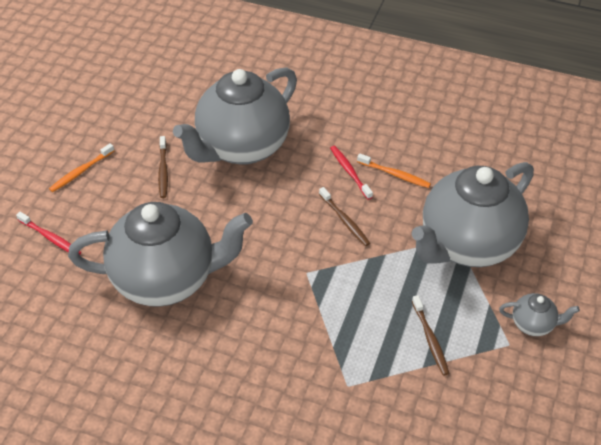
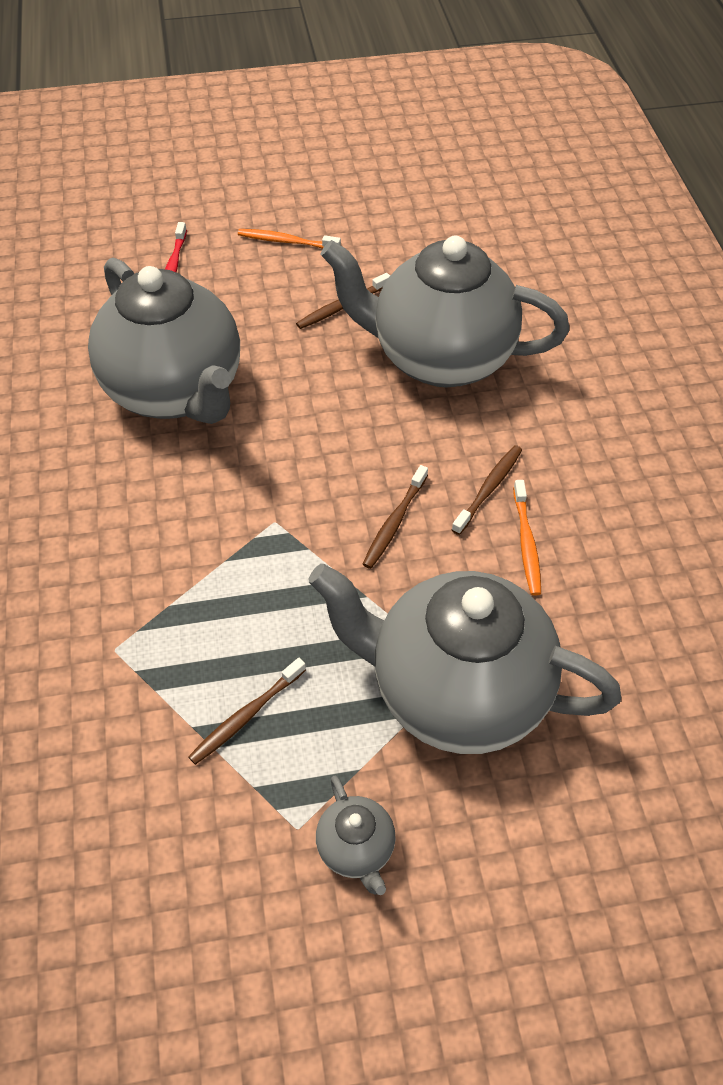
camera: 60 degrees right, 5 degrees up
(349, 172) = (489, 488): red toothbrush -> brown toothbrush

